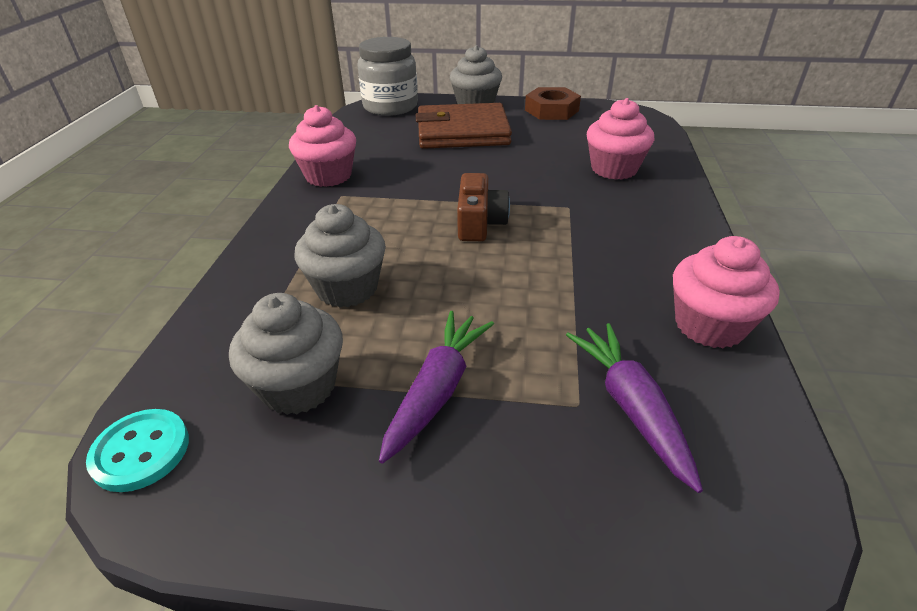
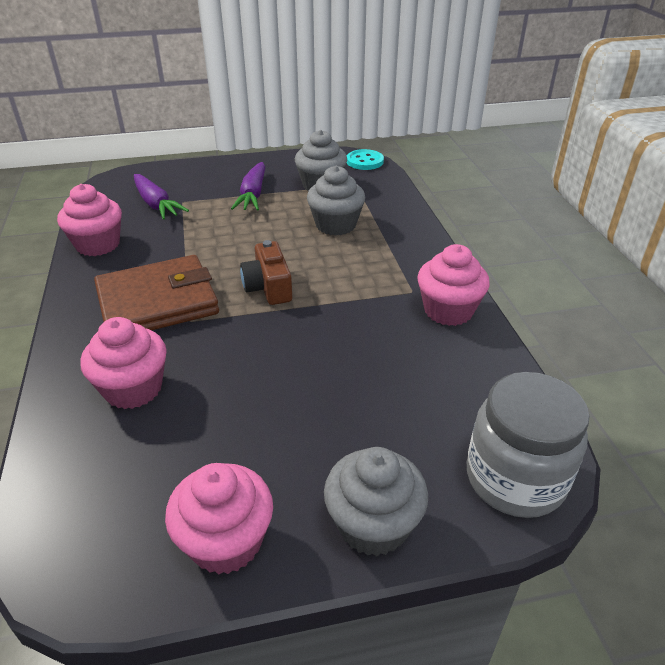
camera: 160 degrees right, 0 degrees up
(462, 132) = (352, 427): brown wallet -> brown wallet (157, 302)
(551, 110) = (226, 541): brown nut -> pink cupcake

